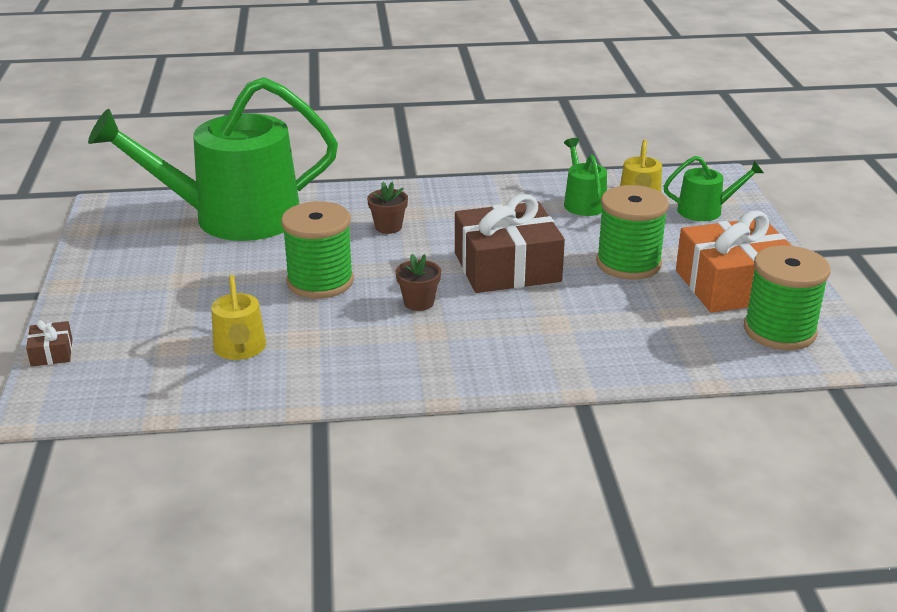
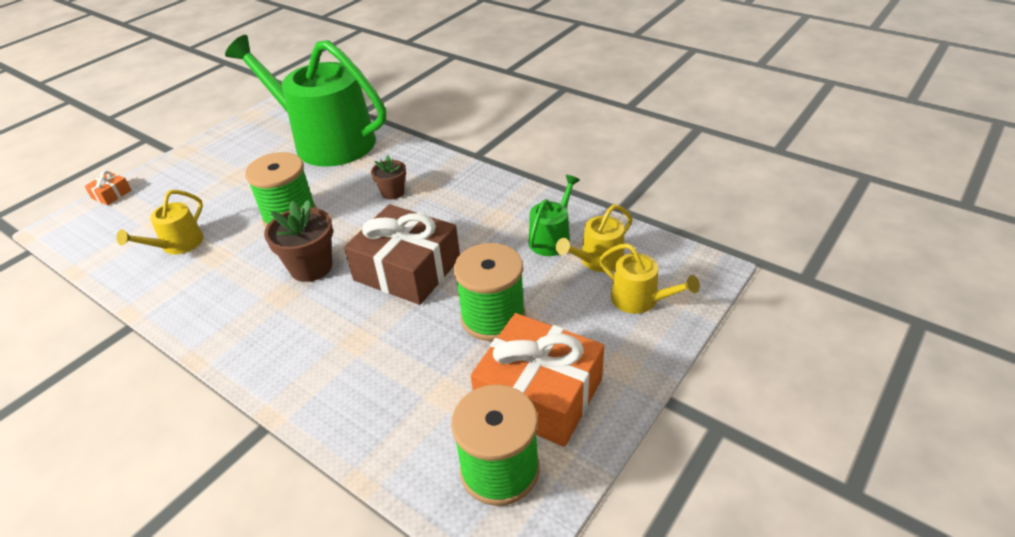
camera: 45 degrees right, 10 degrees up
(52, 353) = (111, 194): brown gift -> orange gift
(418, 302) = (311, 267): brown flower pot -> brown flower pot, size x1.64
(705, 210) = (639, 299): green watering can -> yellow watering can

